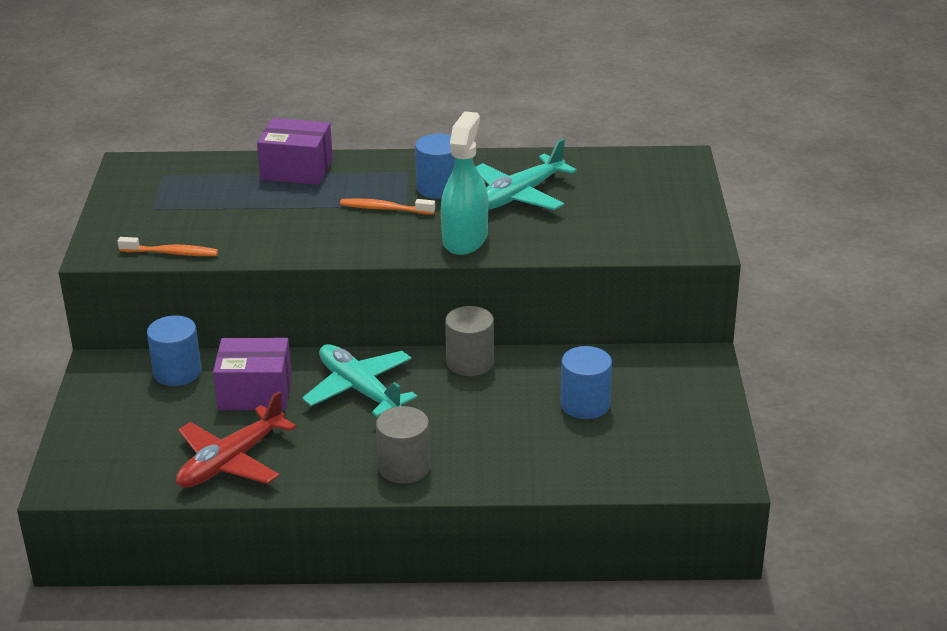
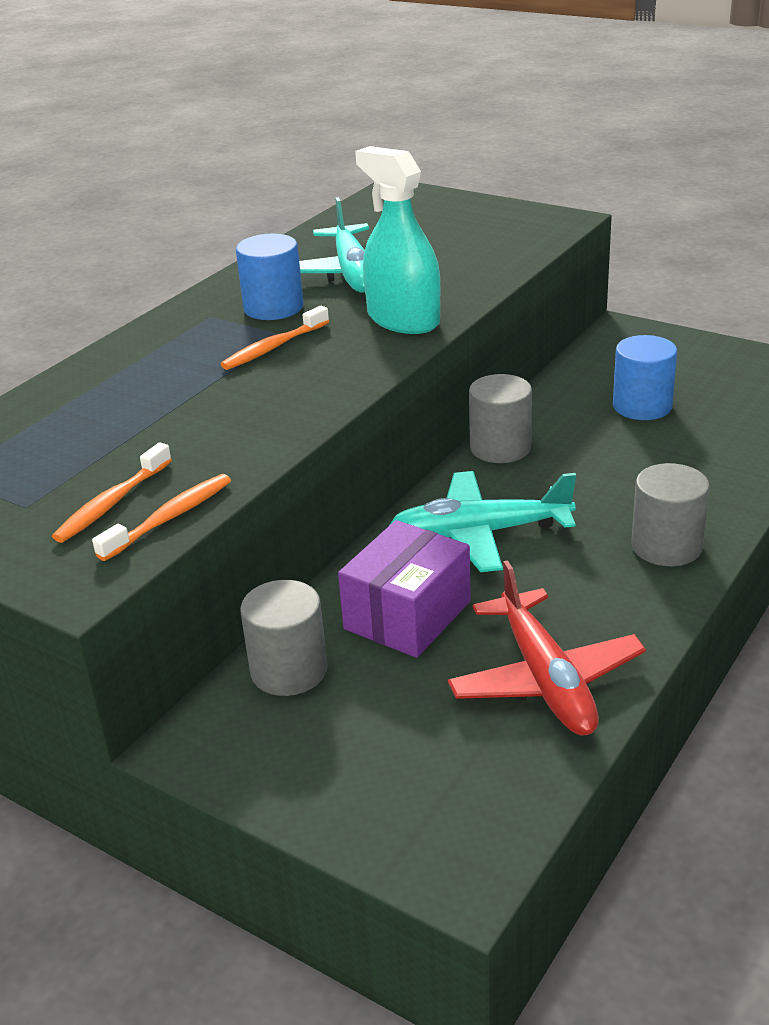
camera: 55 degrees left, 0 degrees up
(172, 231) = (112, 503): none -> orange toothbrush
(177, 372) = (289, 670): blue cylinder -> grey cylinder
(297, 170) = (97, 378): purple box -> none

